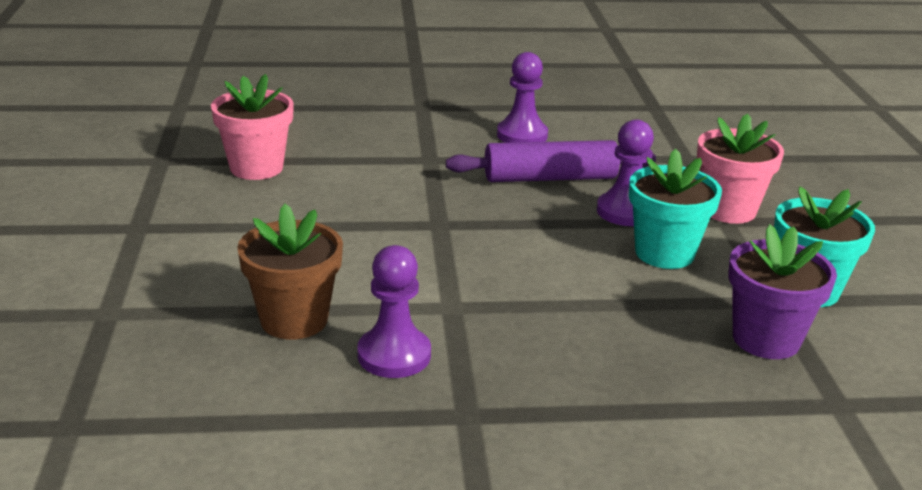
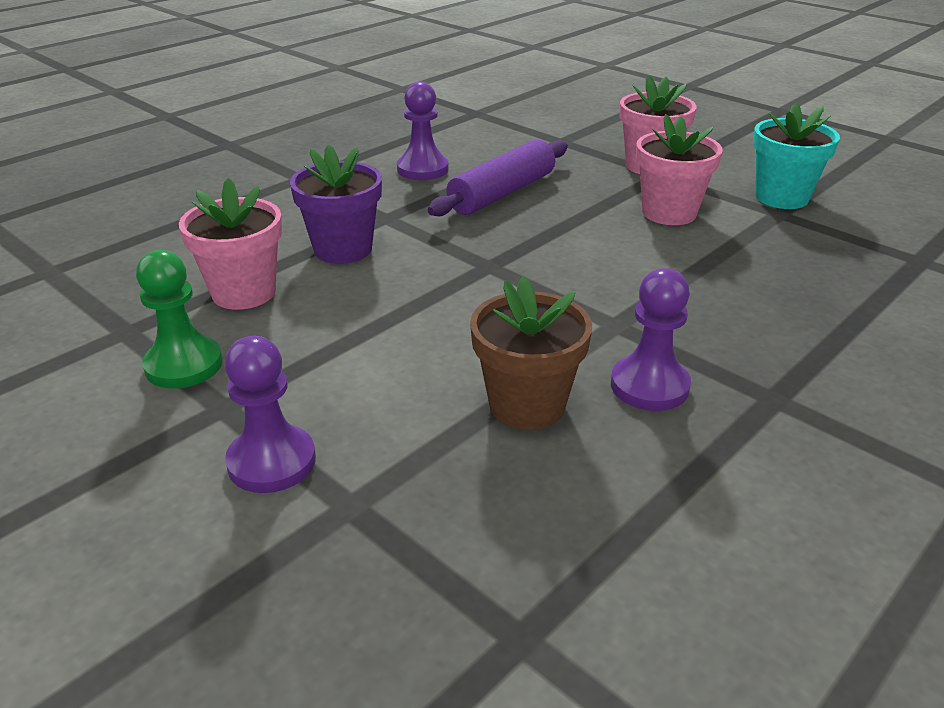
camera: 40 degrees left, 5 degrees up
(156, 194) = (184, 365): none -> green pawn
(625, 211) = (594, 195): purple pawn -> purple pawn (271, 462)
(664, 253) = (669, 213): turquoise flower pot -> pink flower pot
(766, 339) = (820, 240): purple flower pot -> purple flower pot (343, 249)

